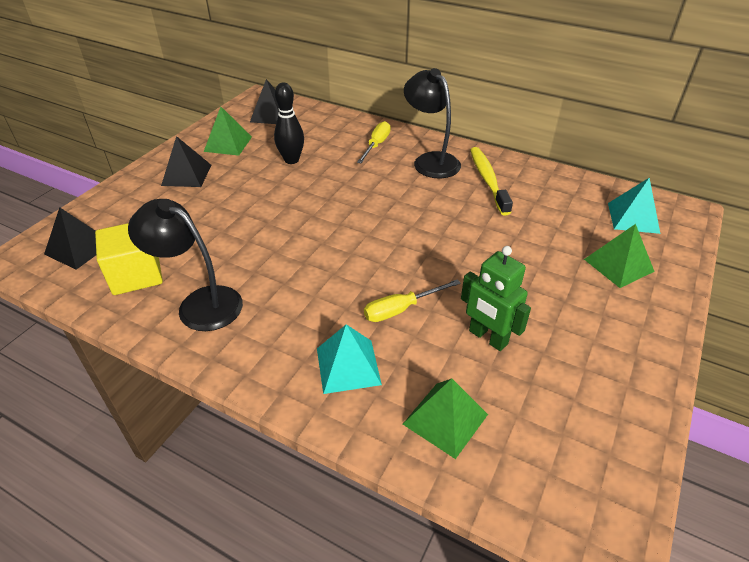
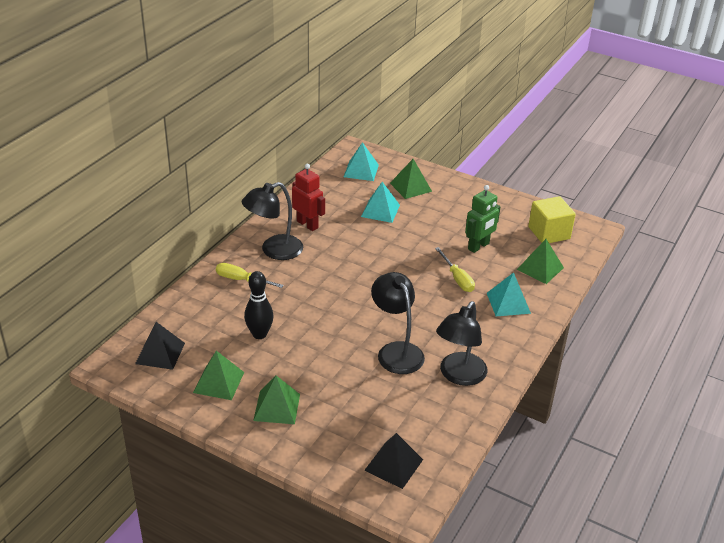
camera: 90 degrees left, 5 degrees down
(136, 275) = (428, 418): yellow cube -> yellow cube (549, 233)
(187, 175) = (277, 407): black pyramid -> green pyramid
(254, 250) = (396, 351): none -> black lamp
(488, 180) = (307, 224): yellow toothbrush -> red robot
(542, 236) = (380, 211): none -> turquoise pyramid

